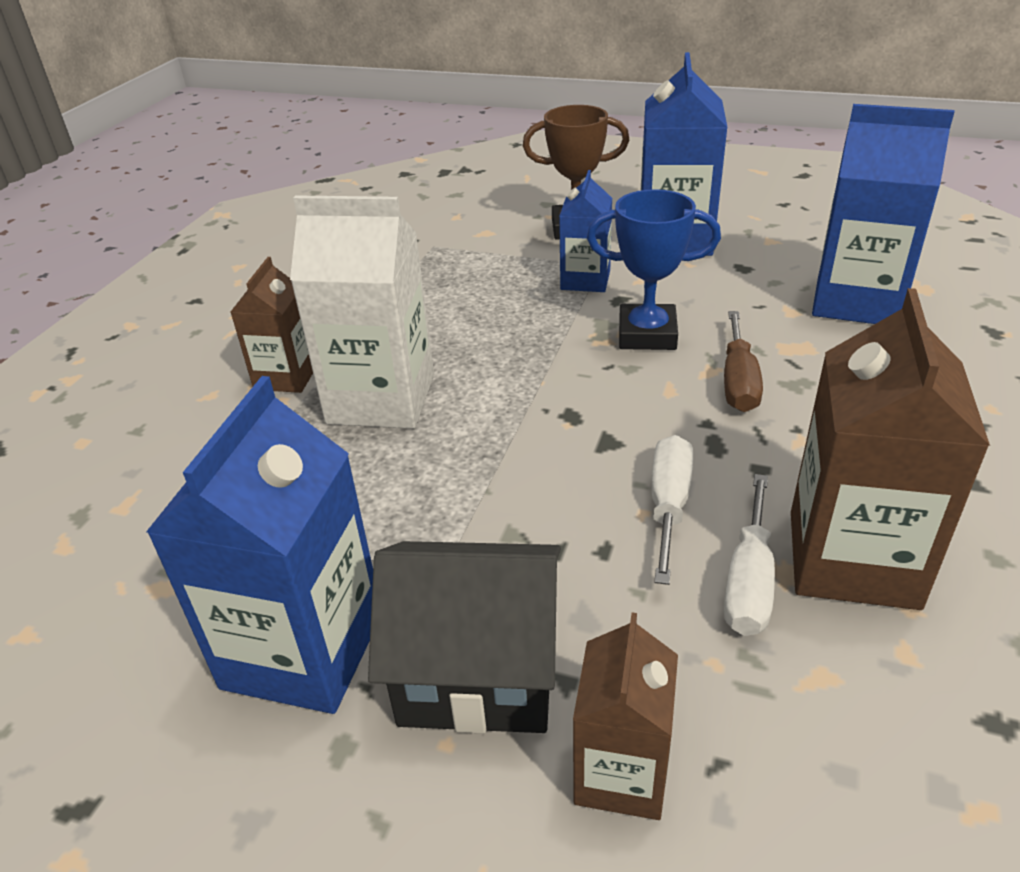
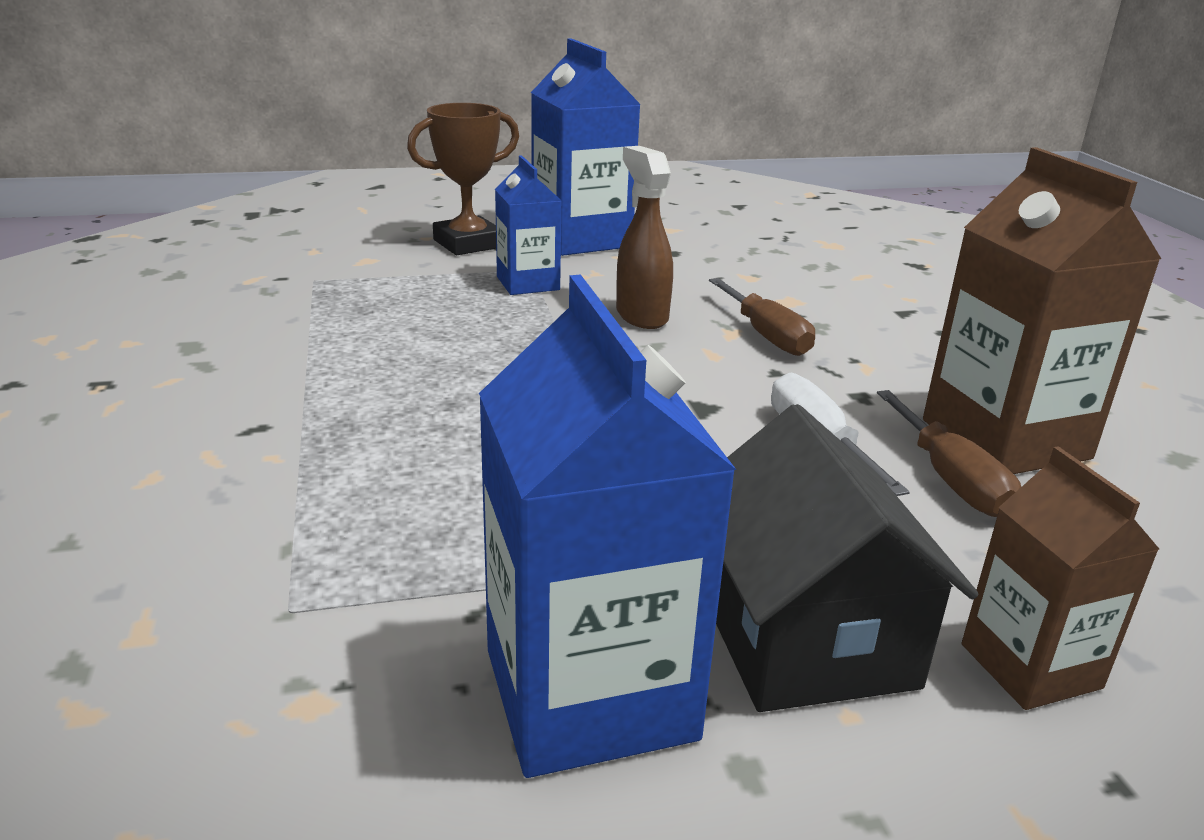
camera: 35 degrees left, 10 degrees down
(286, 376) = (251, 434): brown carton -> none
(381, 399) = (408, 427): white carton -> none
(478, 671) = (805, 636): black house -> black house turned 75 degrees counterclockwise
(647, 334) = (641, 316): blue trophy -> brown spray bottle
(748, 581) = (950, 479): white screwdriver -> brown screwdriver
(857, 301) = (794, 261): blue carton -> none

